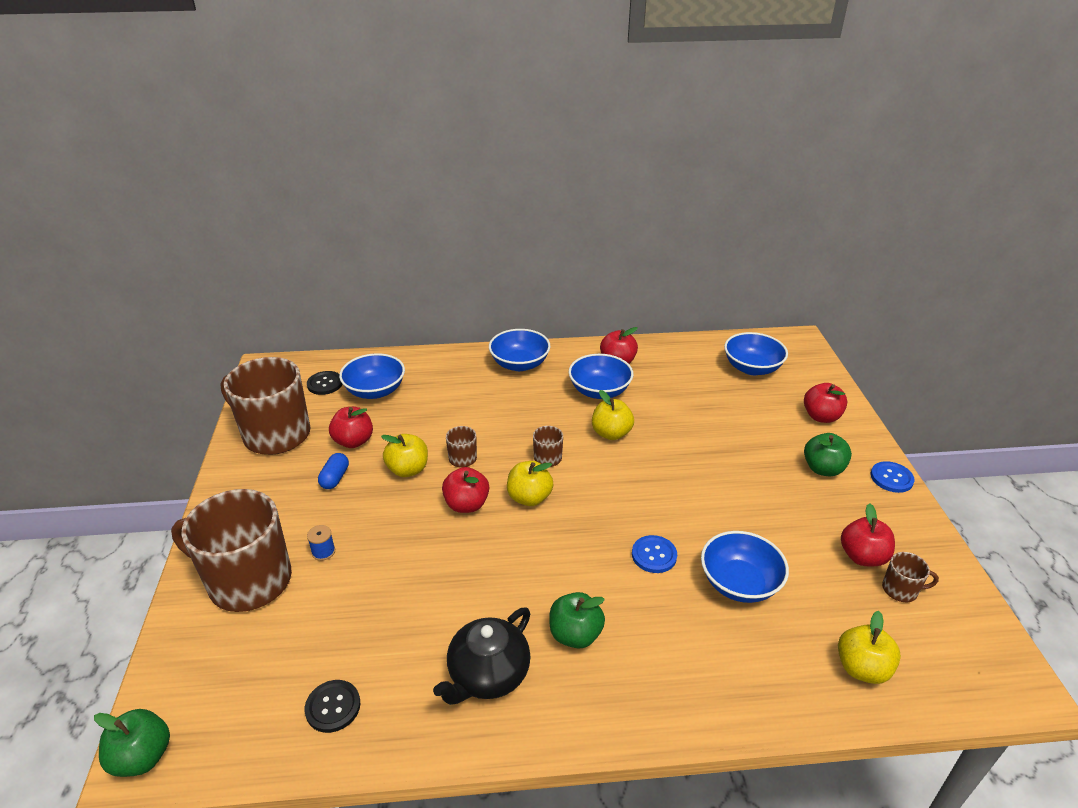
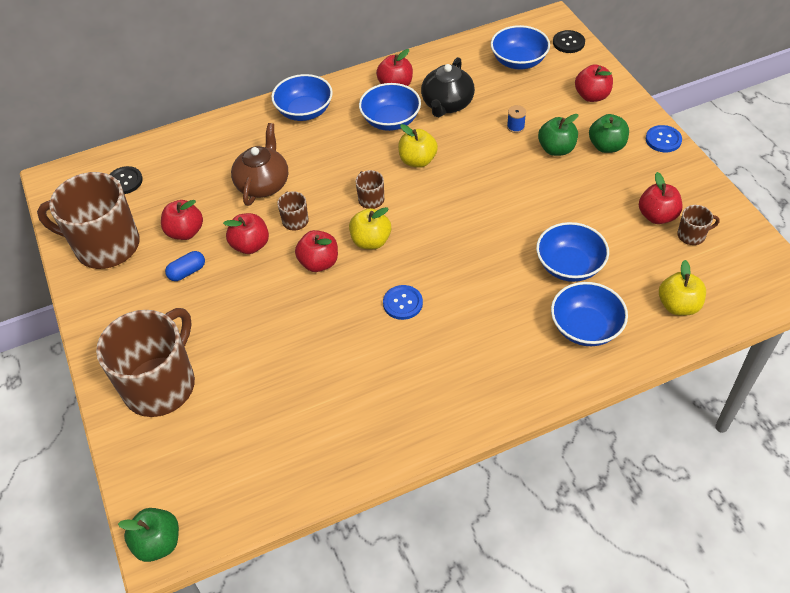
camera: 15 degrees left, 15 degrees up
(248, 580) = (161, 384): brown mug -> brown mug turned 120 degrees clockwise
(323, 552) = (214, 340): blue spool -> blue spool (515, 127)
(333, 707) = (291, 459): black button -> black button (568, 43)
(335, 478) = (187, 272): blue capsule -> blue capsule turned 60 degrees clockwise
(375, 391) = (178, 175): blue bowl -> blue bowl (585, 327)
(408, 469) = (250, 245): yellow apple -> red apple
(449, 417) = (263, 184): none -> brown teapot
(487, 675) = (401, 397): black teapot -> black teapot (447, 104)
(575, 634) = (457, 345): green apple -> green apple (556, 149)
(654, 555) = (494, 262): blue button -> blue button (402, 303)

